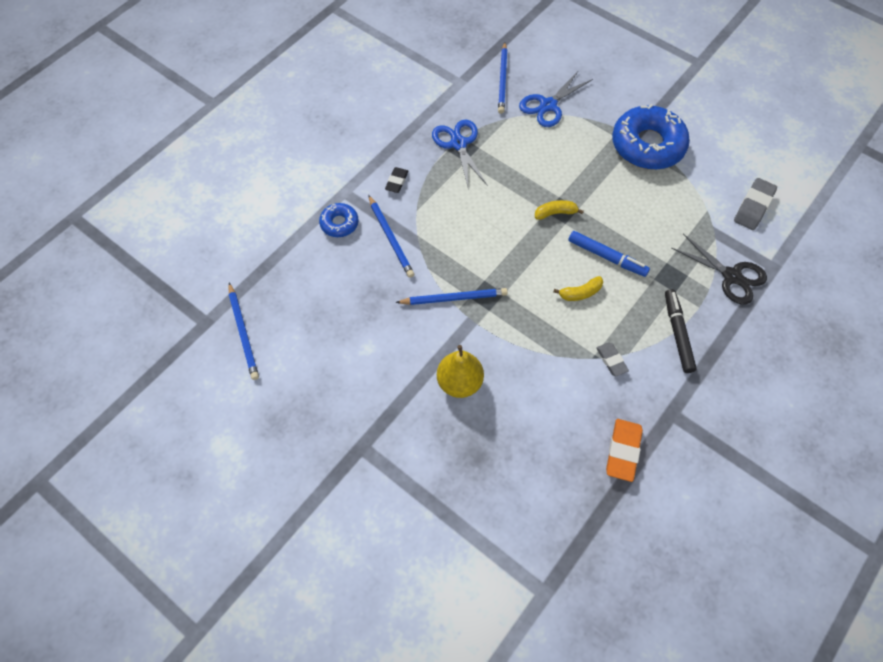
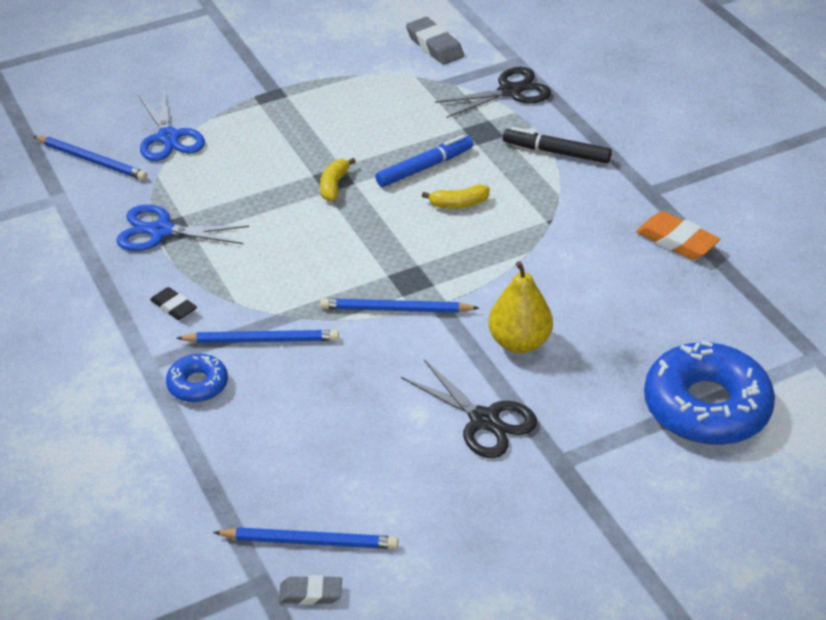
camera: 65 degrees left, 20 degrees down
(378, 388) = (484, 420): none -> black scissors
(454, 298) = (396, 309): blue pencil -> blue pencil turned 105 degrees counterclockwise
(580, 293) = (459, 204): yellow banana -> yellow banana turned 75 degrees clockwise
(611, 360) = (561, 211): grey eraser -> grey eraser (310, 593)
(647, 145) = (295, 85): blue donut -> blue donut (706, 407)

